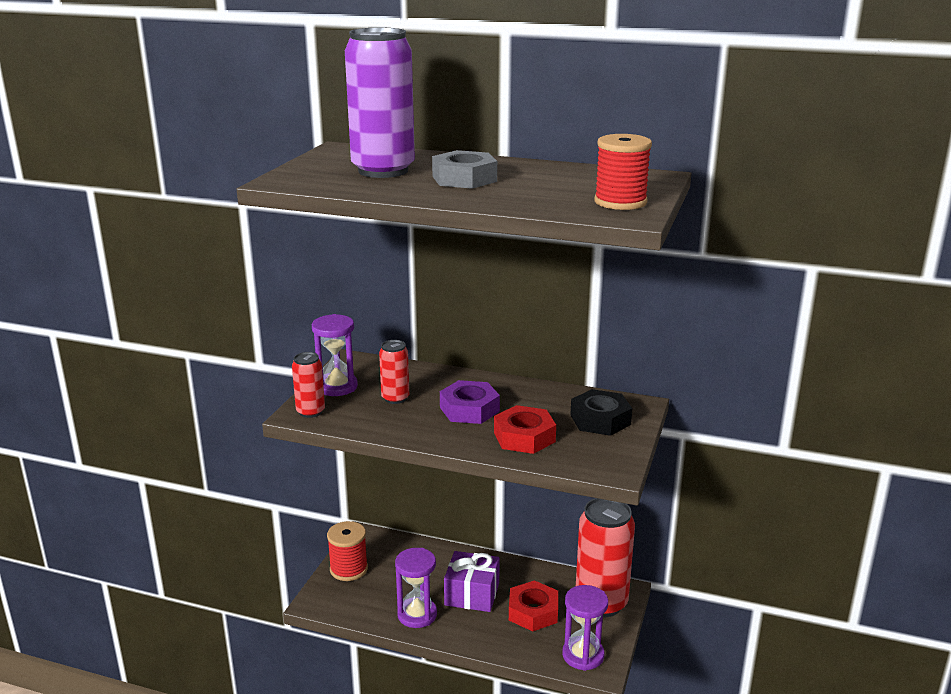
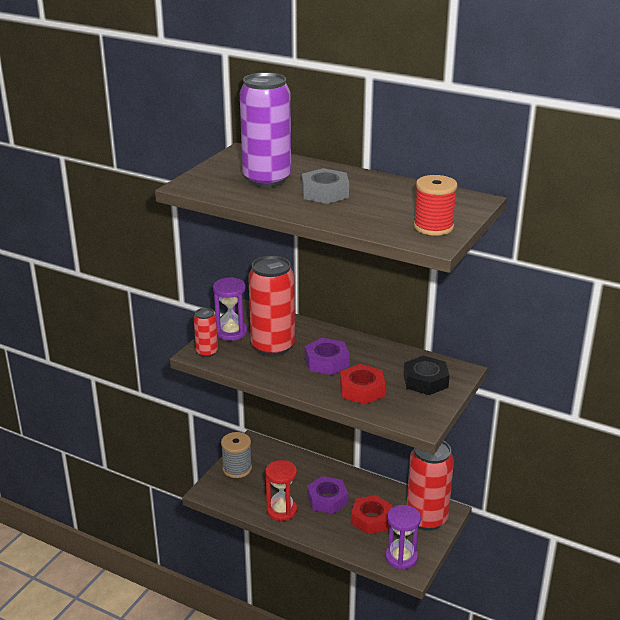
camera: 10 degrees right, 5 degrees up
(348, 569) = (237, 468): red spool -> grey spool
(395, 398) = (273, 346): red can -> red can, size x2.02
(417, 615) = (281, 510): purple hourglass -> red hourglass
(472, 594) = (327, 499): purple gift -> purple nut

